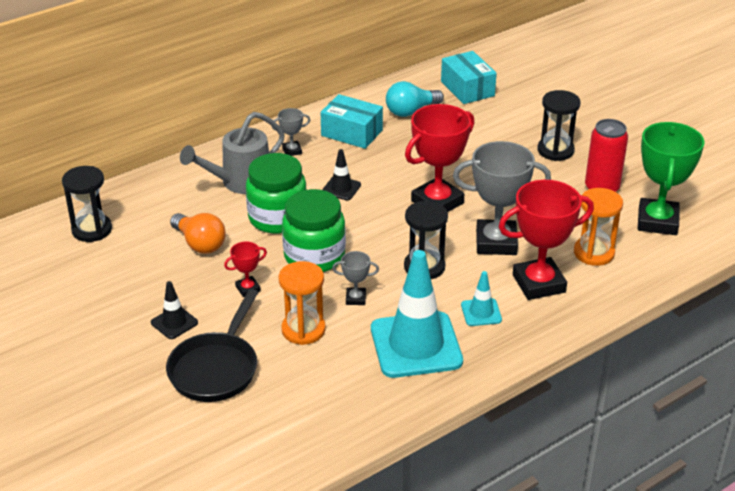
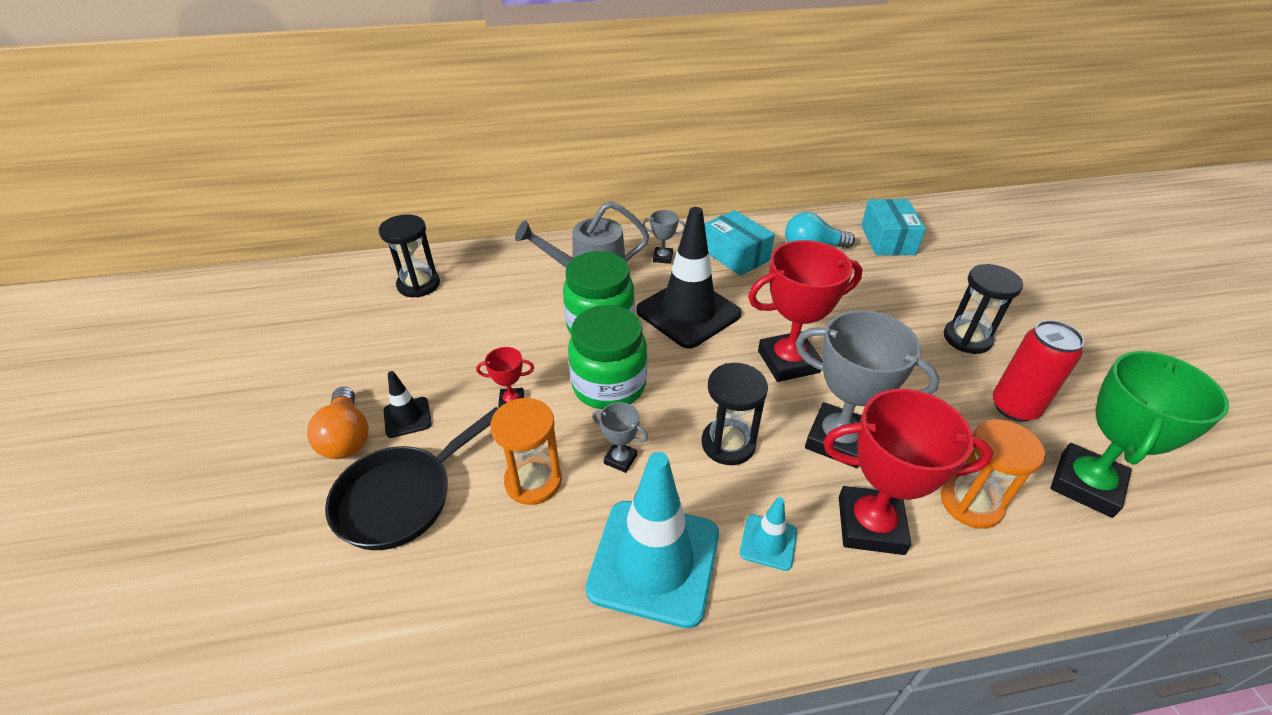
camera: 25 degrees right, 5 degrees up
(200, 244) = (503, 331): orange light bulb -> orange light bulb (347, 437)
(341, 188) = (688, 312): black traffic cone -> black traffic cone, size x2.19

